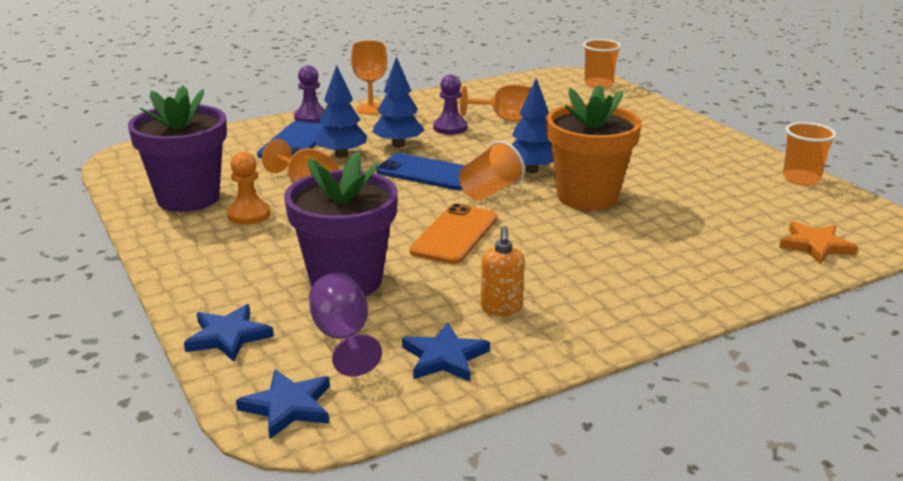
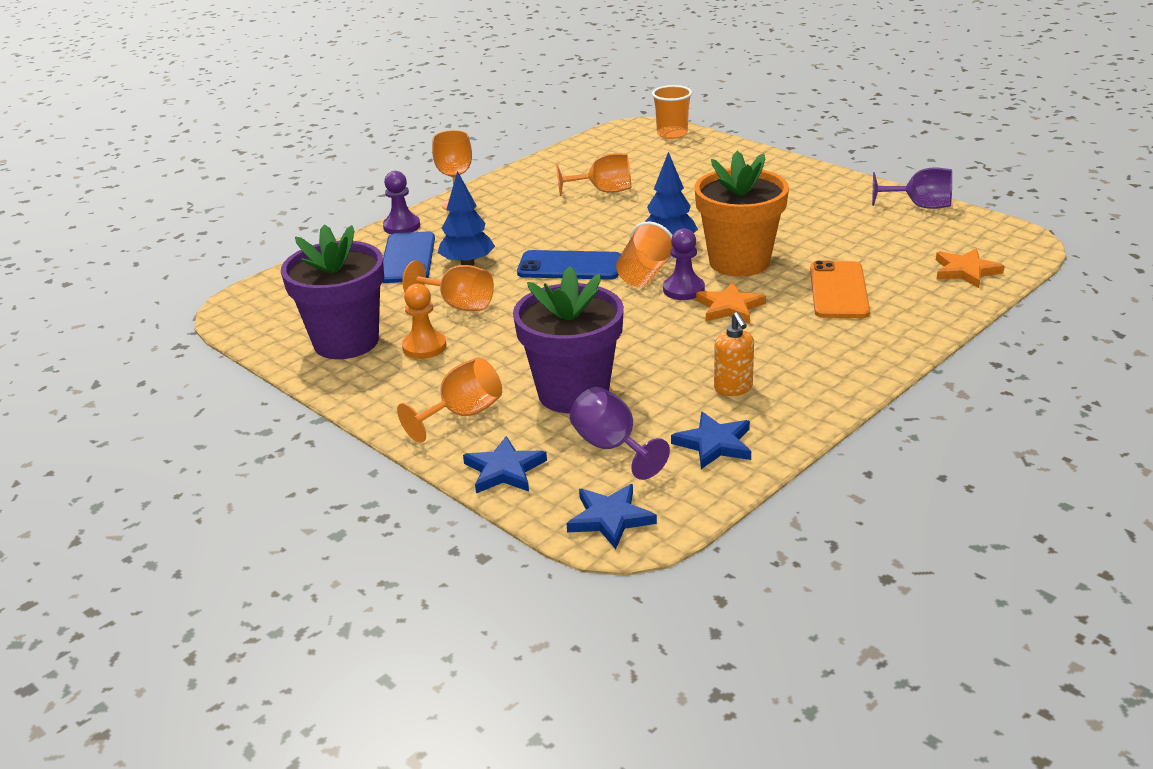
camera: 15 degrees left, 5 degrees up
(232, 278) = (462, 415): none -> orange goblet
(398, 145) = (517, 241): blue tree -> none
(450, 128) = (556, 212): purple pawn -> purple pawn (683, 289)
(454, 234) = (642, 326): orange phone -> orange phone (838, 290)
(550, 234) = (729, 307): none -> orange star
(801, 179) = (920, 206): orange cup -> purple goblet

